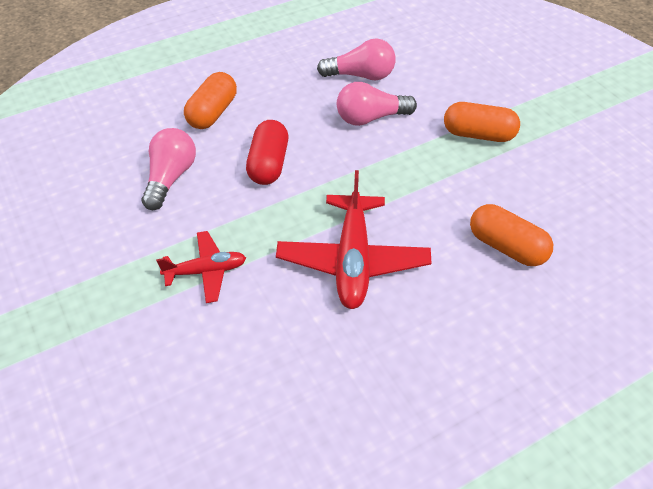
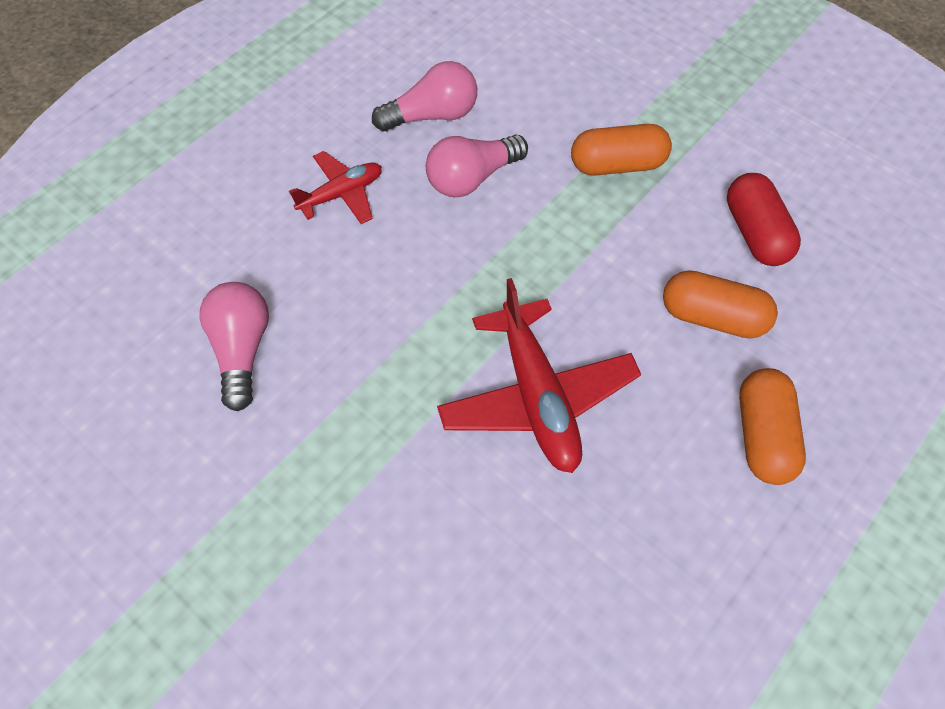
camera: 20 degrees left, 10 degrees up
(206, 271) = (355, 476): red plane -> red plane (341, 194)
(213, 113) = (254, 230): orange capsule -> orange capsule (763, 436)
(268, 164) = (367, 288): red capsule -> red capsule (755, 233)

